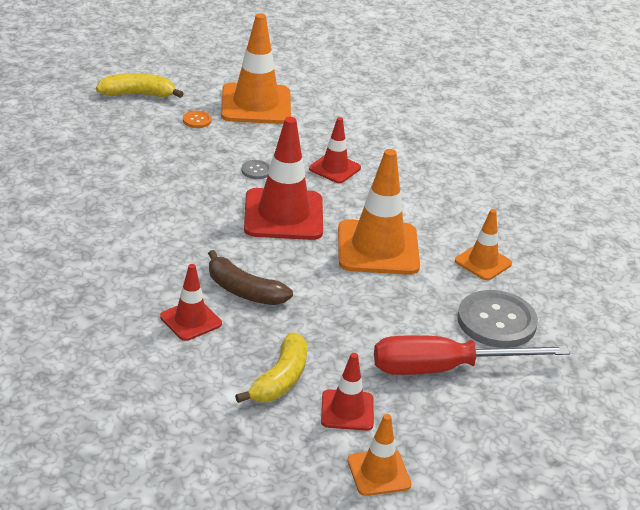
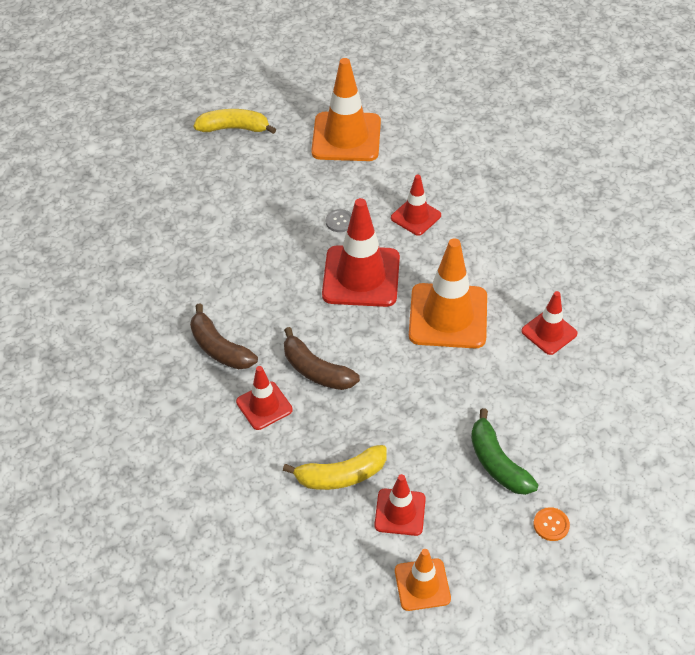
camera: 10 degrees right, 15 degrees up
(137, 272) = (219, 348): none -> brown banana
(197, 120) = (288, 159): orange button -> orange button (551, 525)
(280, 379) = (341, 476): yellow banana -> yellow banana turned 45 degrees clockwise
(444, 368) = (497, 463): red screwdriver -> green banana
(483, 262) = (549, 332): orange traffic cone -> red traffic cone
(496, 321) = (554, 405): grey button -> none

